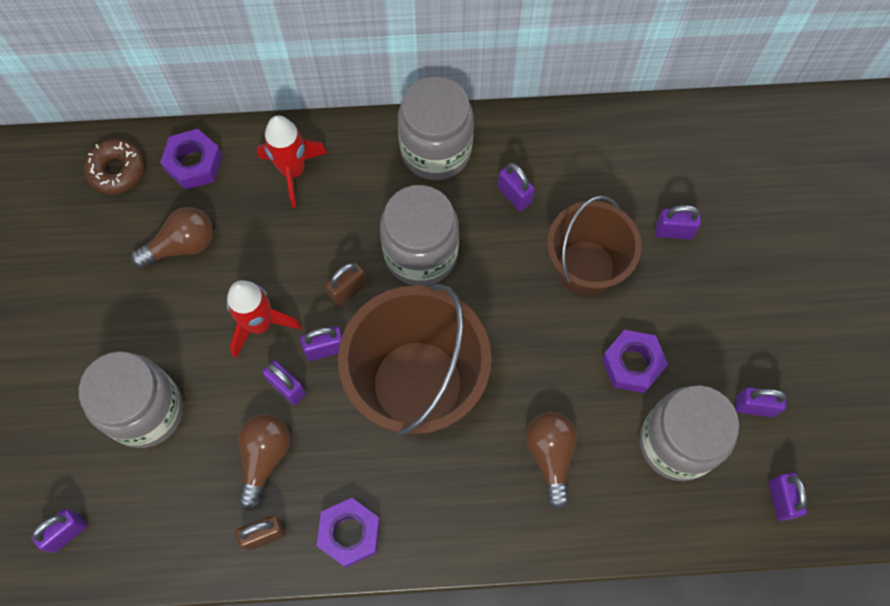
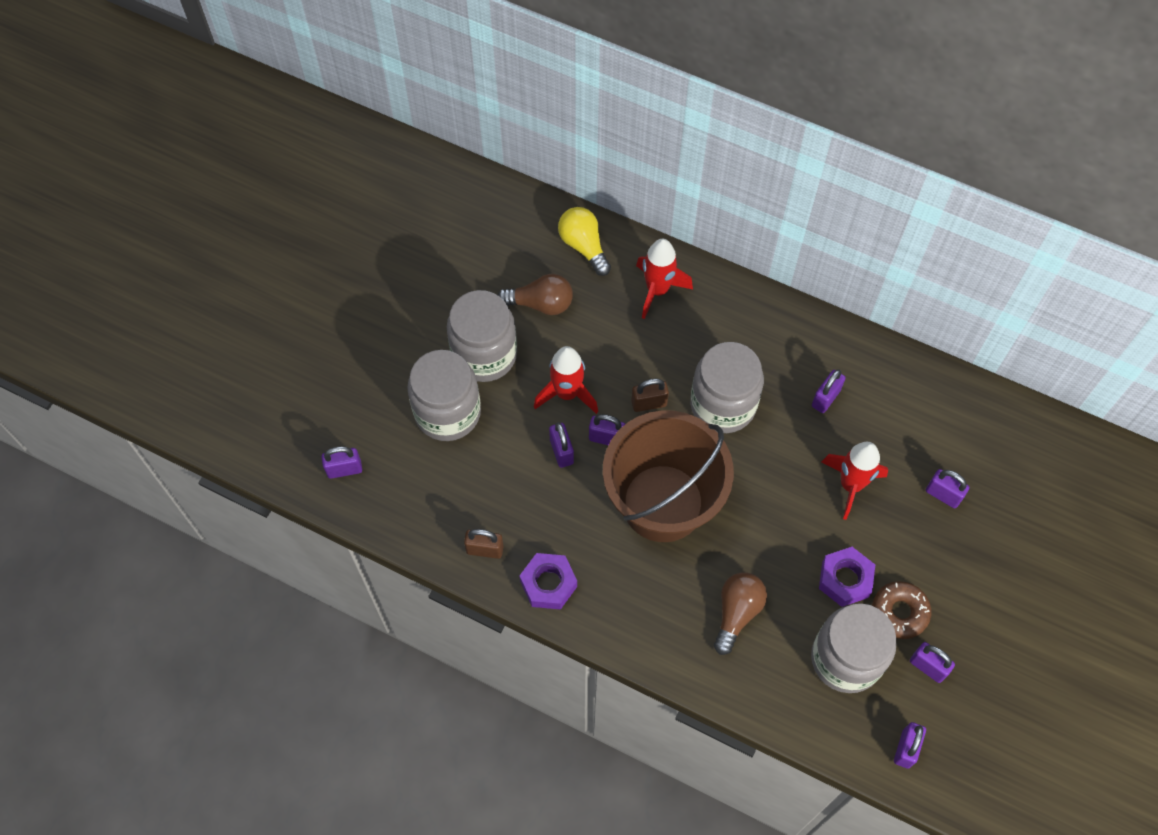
camera: 30 degrees right, 5 degrees down
(117, 170) = (522, 222): brown donut -> brown donut (899, 612)
(194, 164) = (584, 246): purple nut -> yellow light bulb
(264, 458) = (516, 494): brown light bulb -> none
(436, 150) = (781, 331): grey jar -> grey jar (484, 354)
(514, 195) = (825, 398): purple padlock -> purple padlock turned 45 degrees clockwise
(585, 268) = (851, 485): brown bucket -> red rocket

